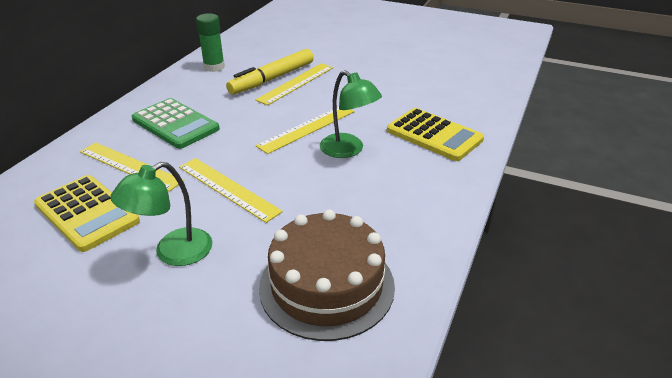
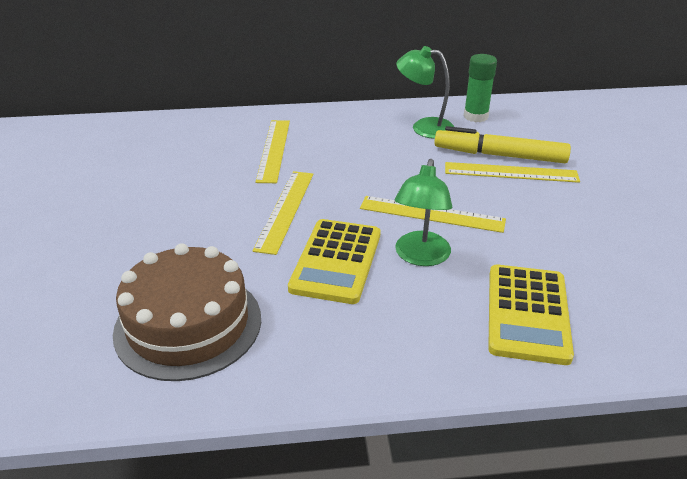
camera: 60 degrees right, 0 degrees up
(86, 213) = (199, 160): yellow calculator -> yellow calculator (336, 261)
(173, 253) = (179, 220): green lamp -> green lamp (424, 127)
(175, 124) = (354, 141): green calculator -> none

